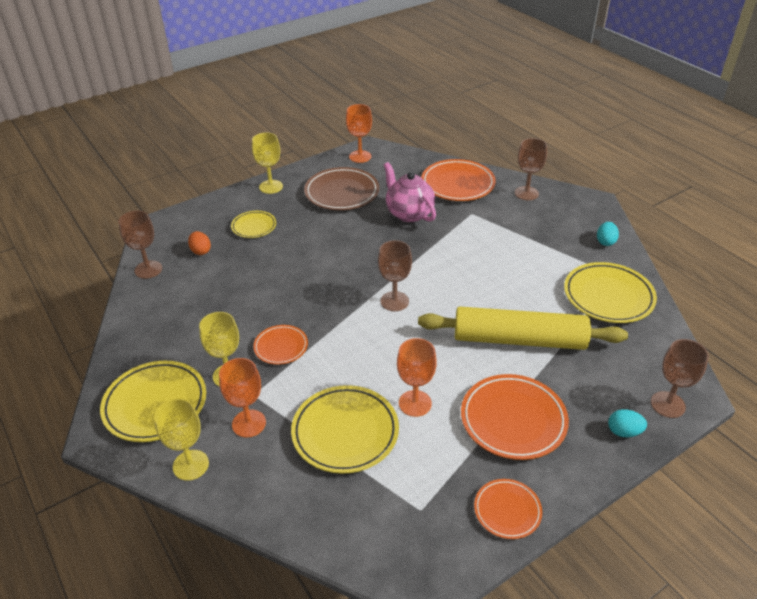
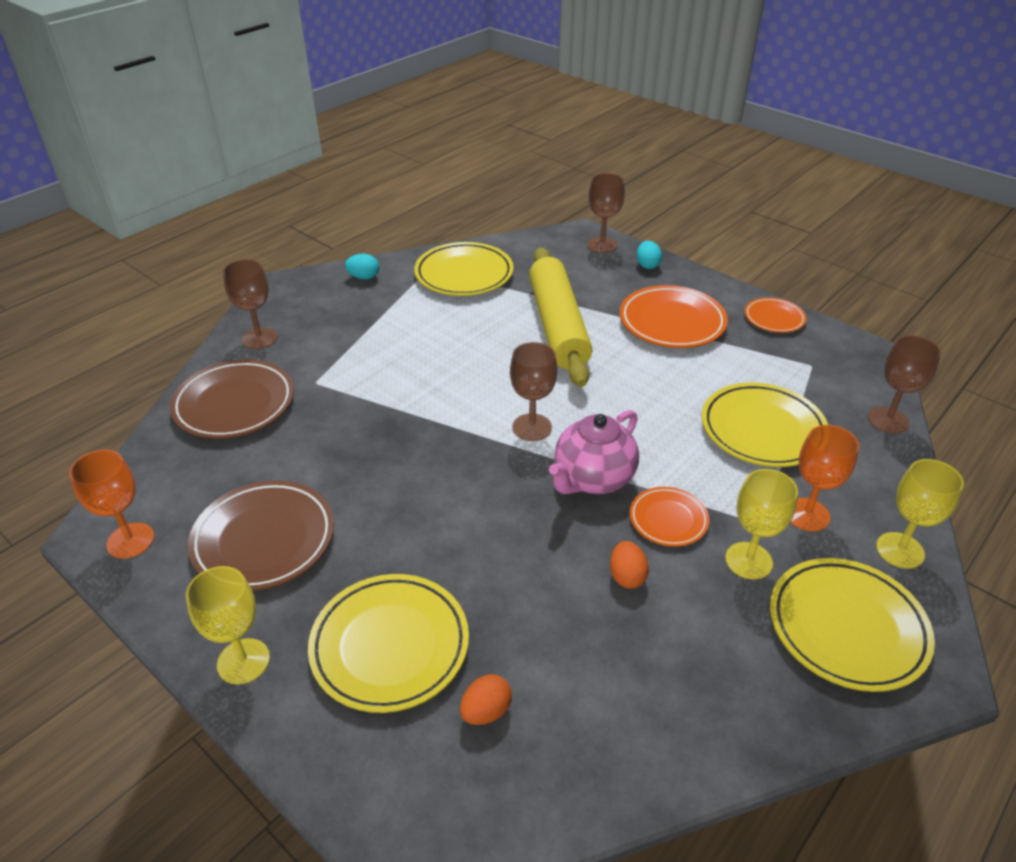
camera: 105 degrees left, 0 degrees up
(148, 269) = (569, 787): brown goblet -> brown goblet (888, 420)
(248, 316) = (626, 576): none -> orange egg
(254, 226) = (390, 646): yellow plate -> yellow plate, size x1.76
(409, 213) = (321, 445): pink teapot -> pink teapot (592, 479)
(415, 403) = (690, 386): orange goblet -> none
(457, 184) = (234, 404): orange plate -> brown plate

